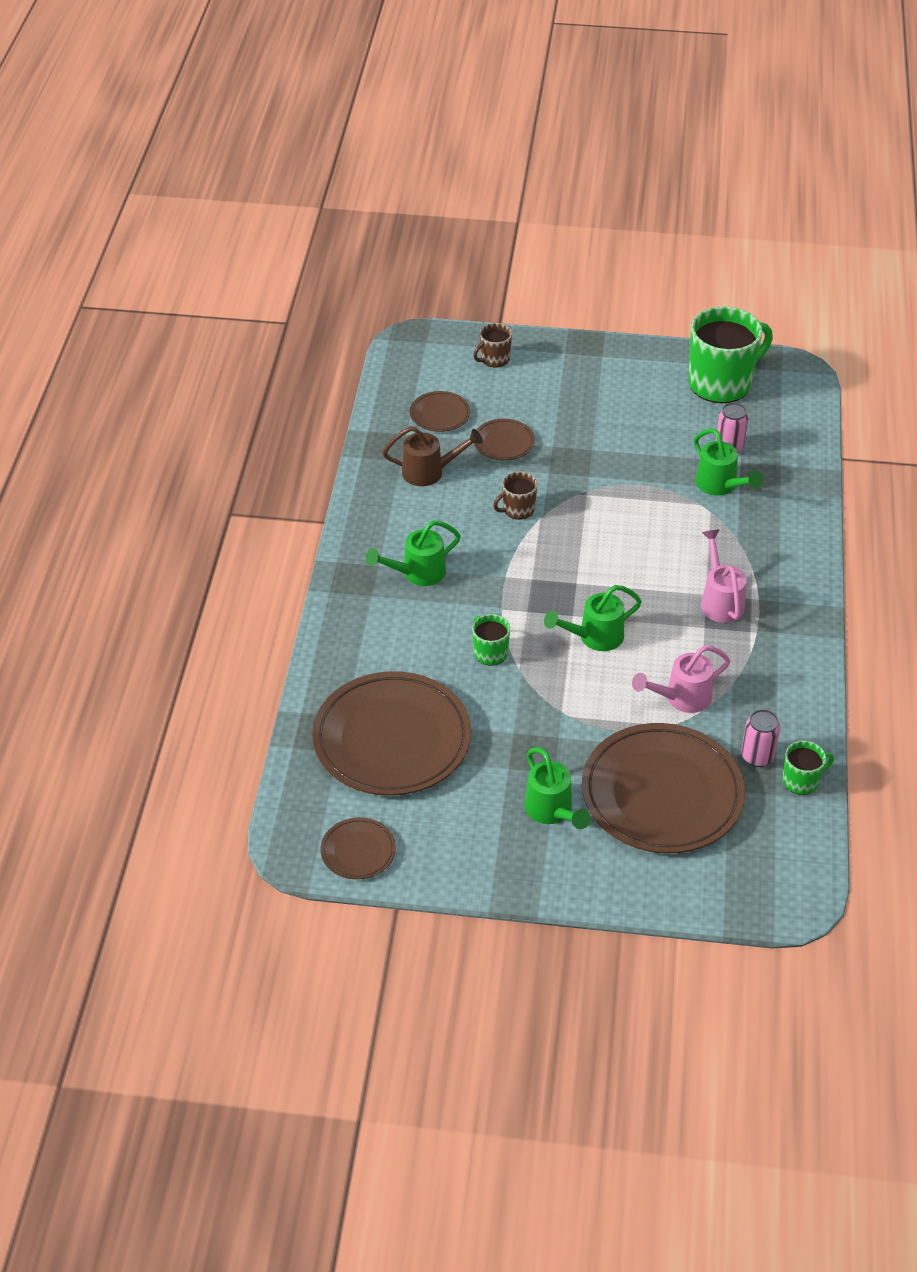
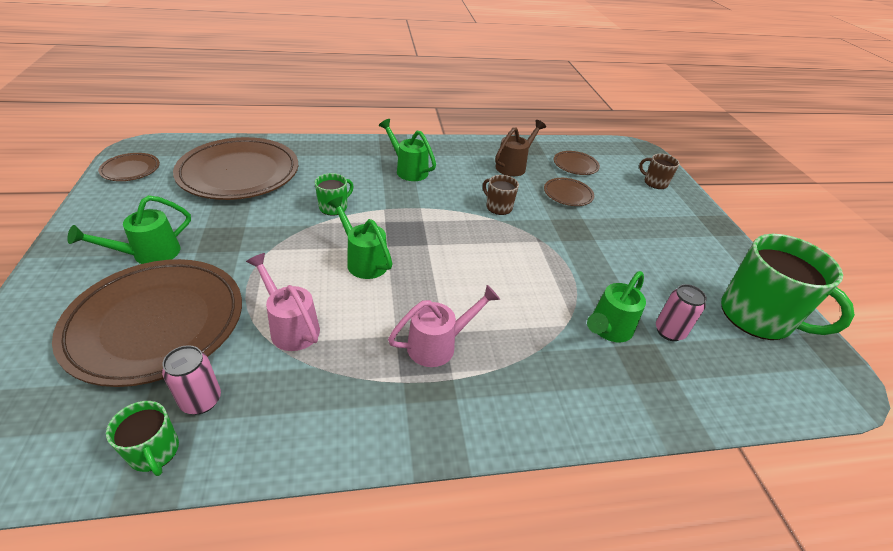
camera: 70 degrees right, 5 degrees down
(429, 472) = (513, 166): brown watering can -> brown watering can turned 120 degrees counterclockwise

